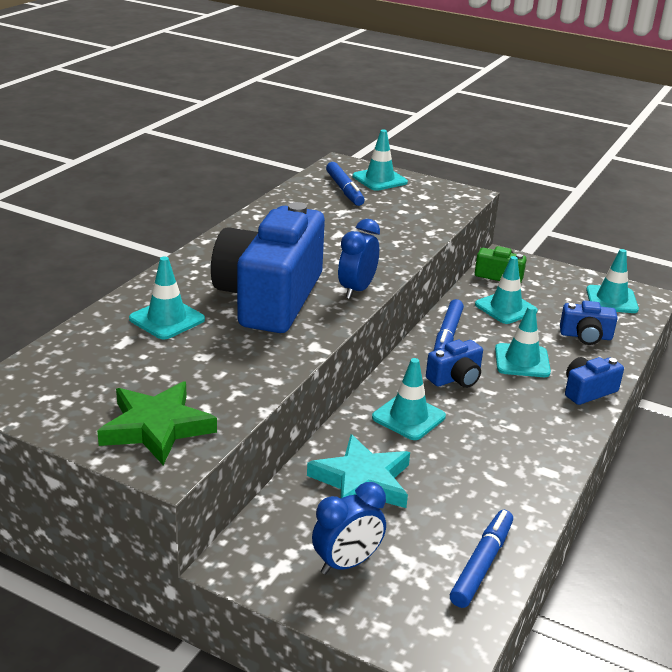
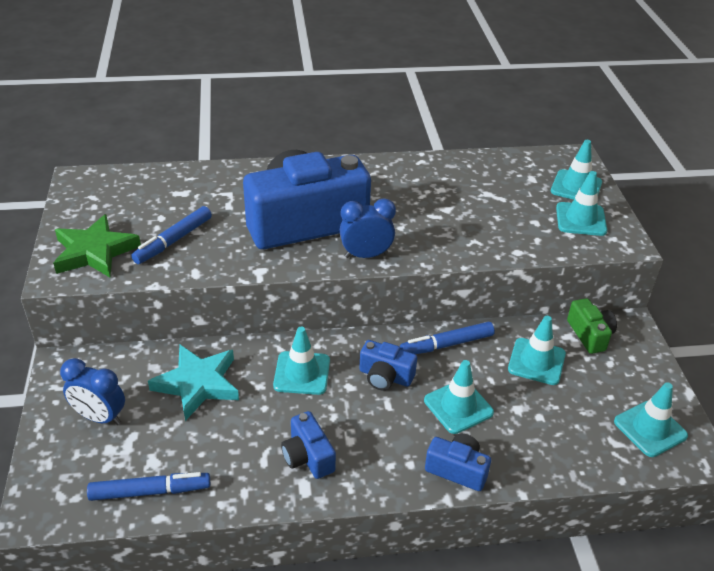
camera: 55 degrees right, 10 degrees up
(167, 319) = (226, 195): turquoise traffic cone -> turquoise traffic cone (581, 219)
(344, 190) = (527, 179): blue marker -> blue marker (173, 241)
(586, 336) = (554, 434): blue camera -> blue camera (308, 456)

